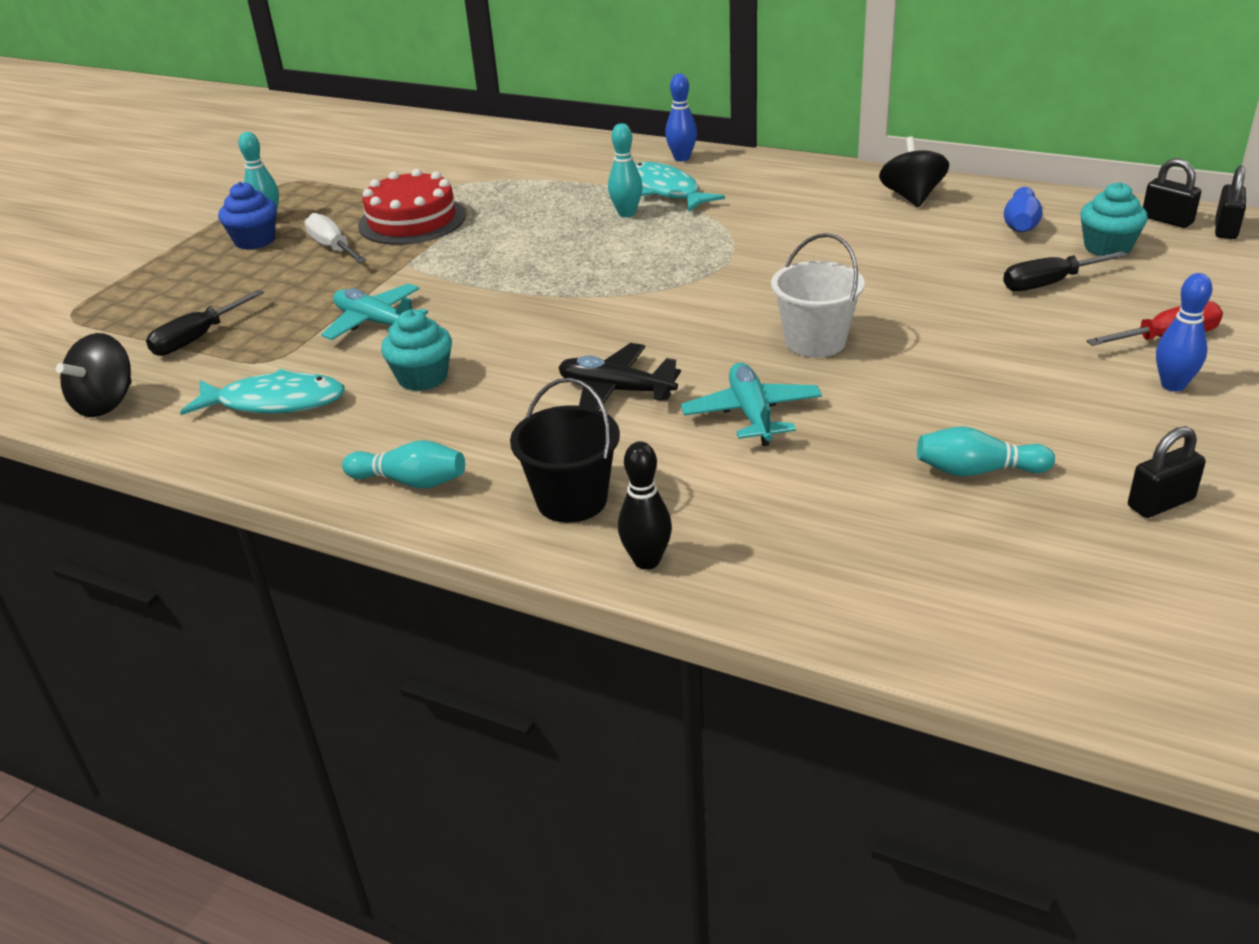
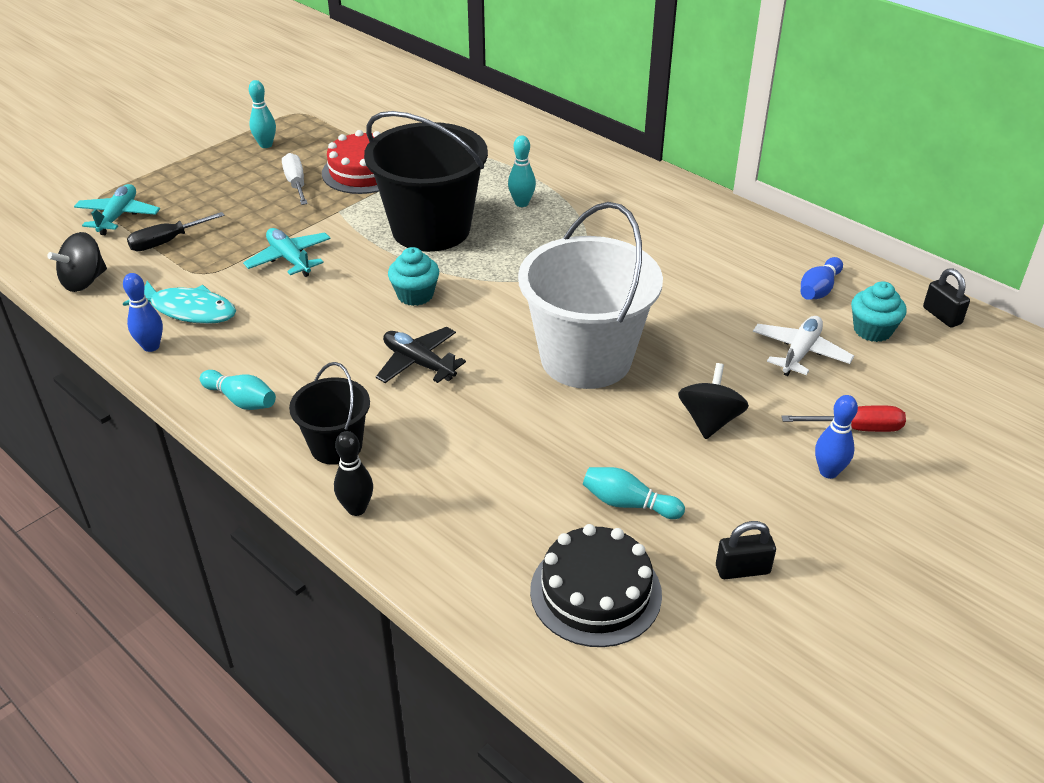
camera: 15 degrees right, 5 degrees up
(255, 241) = (247, 163): blue cupcake -> none
(422, 378) = (295, 316): turquoise cupcake -> turquoise cupcake (415, 295)
(535, 258) = (431, 229): none -> black bucket
(666, 191) = (564, 188): turquoise fish -> none
(682, 158) = (595, 159): blue bowling pin -> blue bowling pin (151, 346)
(751, 414) = (500, 410): turquoise plane -> turquoise plane (118, 216)
(815, 341) = (586, 359): white bucket -> white bucket, size x1.92
(912, 197) = (750, 241): black spinning top -> black spinning top (709, 421)
(1012, 571) = (595, 592): none -> black cake
(1049, 283) = (800, 353): black screwdriver -> white plane
(1225, 229) = (984, 337): black padlock -> none

